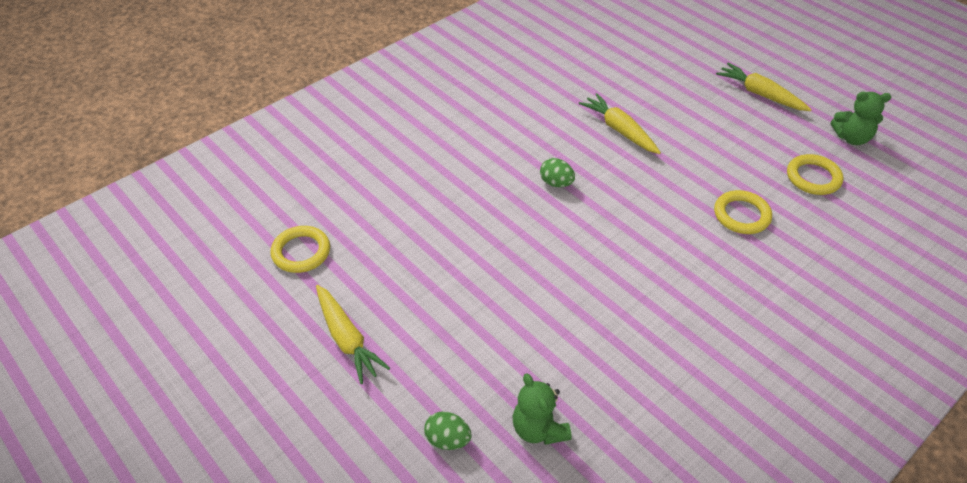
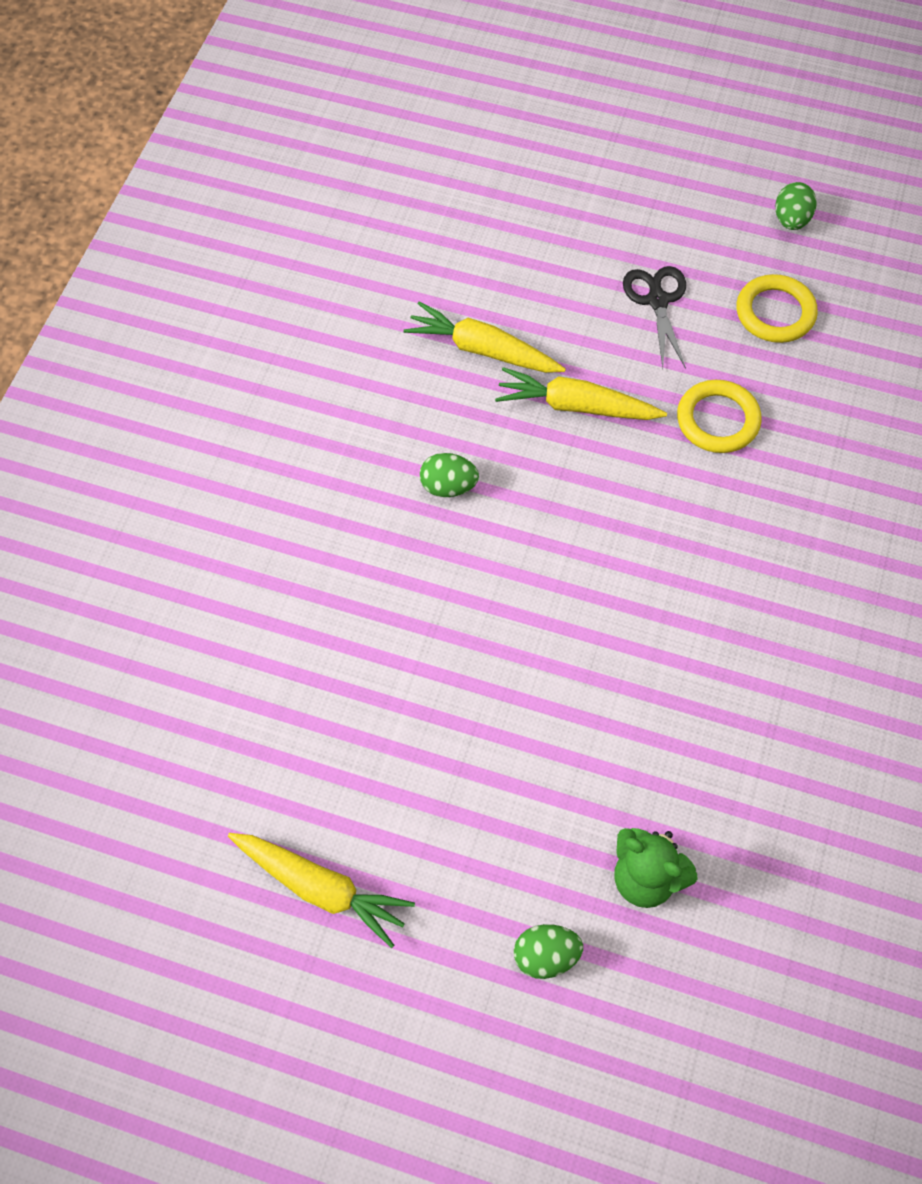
camera: 30 degrees left, 15 degrees up
(301, 252) = (159, 788): yellow ring -> none
(740, 145) = (657, 301): none -> black scissors
(760, 94) = (638, 195): yellow carrot -> yellow carrot (576, 406)
(851, 138) = (791, 220): green teddy bear -> green egg

